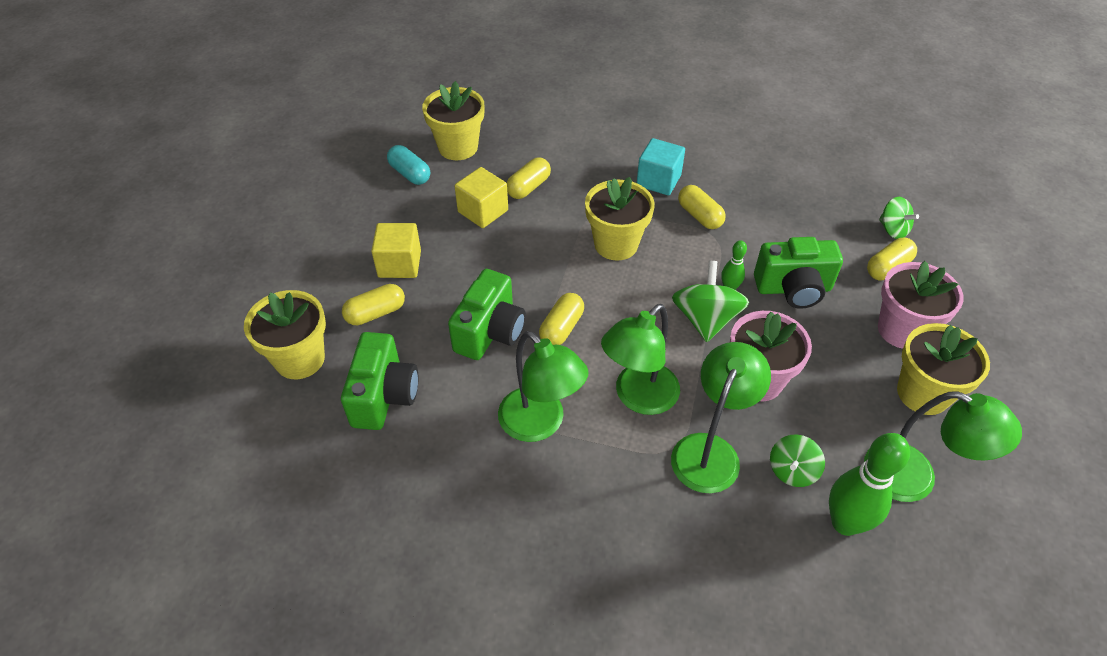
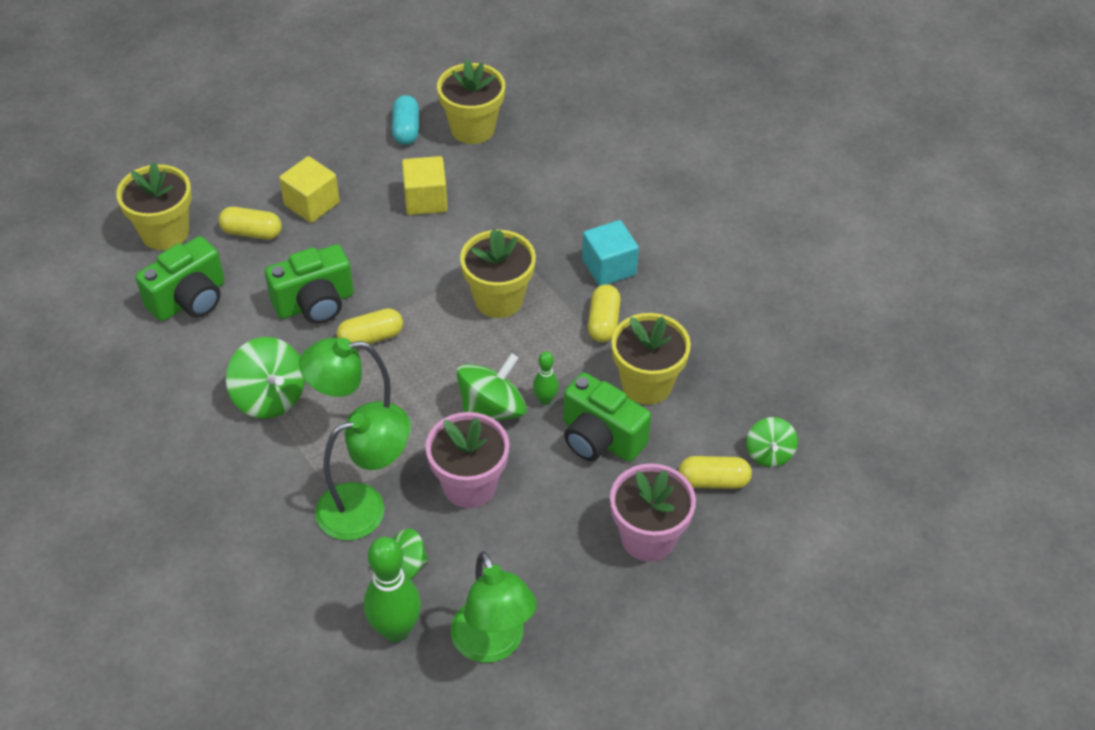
camera: 40 degrees right, 0 degrees up
(528, 187) = (488, 202): yellow capsule -> none
(540, 424) = (270, 397): green lamp -> green spinning top
(923, 393) = (592, 595): yellow flower pot -> yellow flower pot (647, 384)

